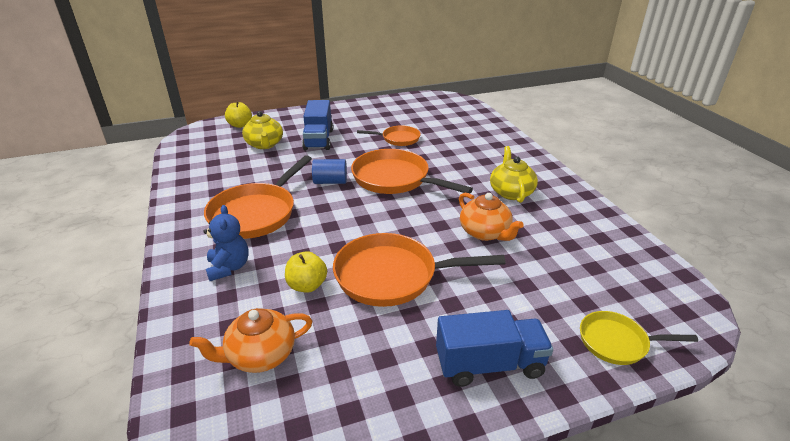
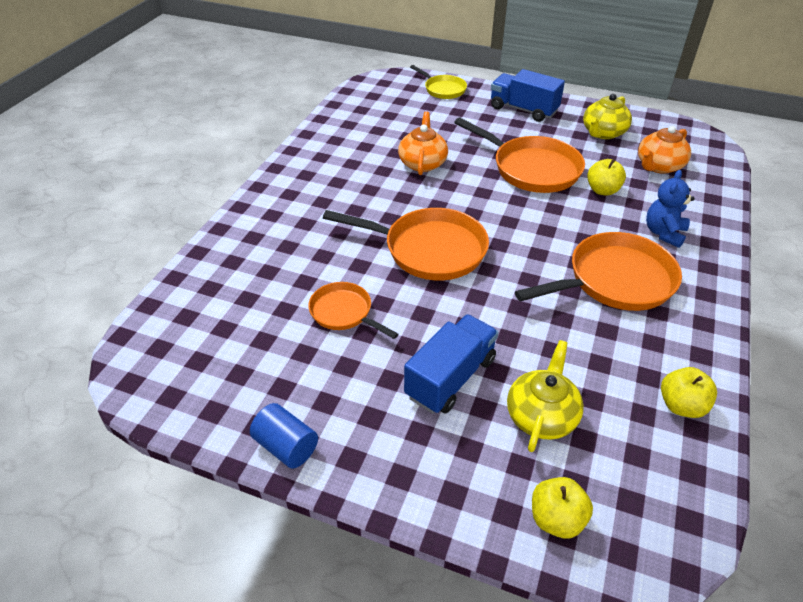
camera: 140 degrees left, 10 degrees up
(192, 172) = (681, 405): none -> yellow apple
(260, 355) = (658, 166): orange teapot -> orange teapot turned 120 degrees clockwise
(330, 181) = (502, 283): blue cylinder -> blue cylinder (286, 446)
(395, 179) = (428, 249): orange pan -> orange pan turned 60 degrees counterclockwise
(511, 192) = (345, 181): yellow teapot -> yellow teapot (603, 133)

